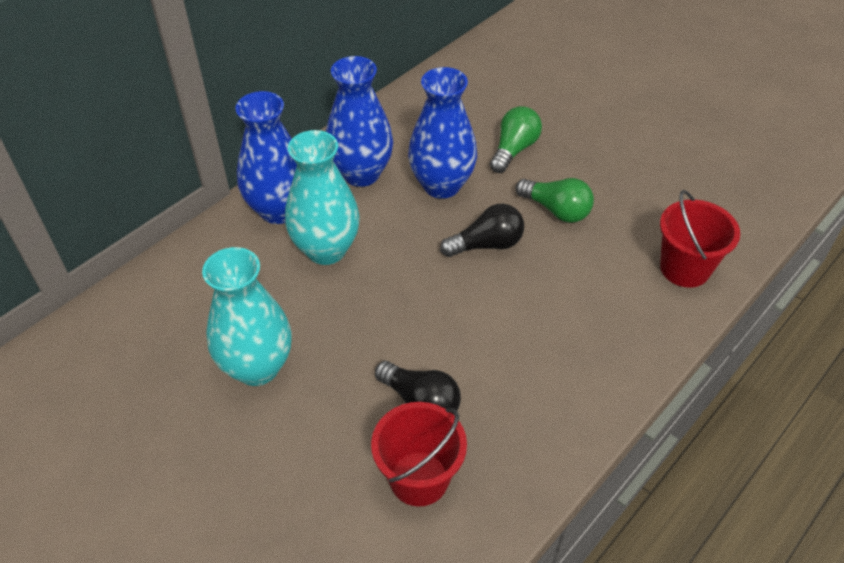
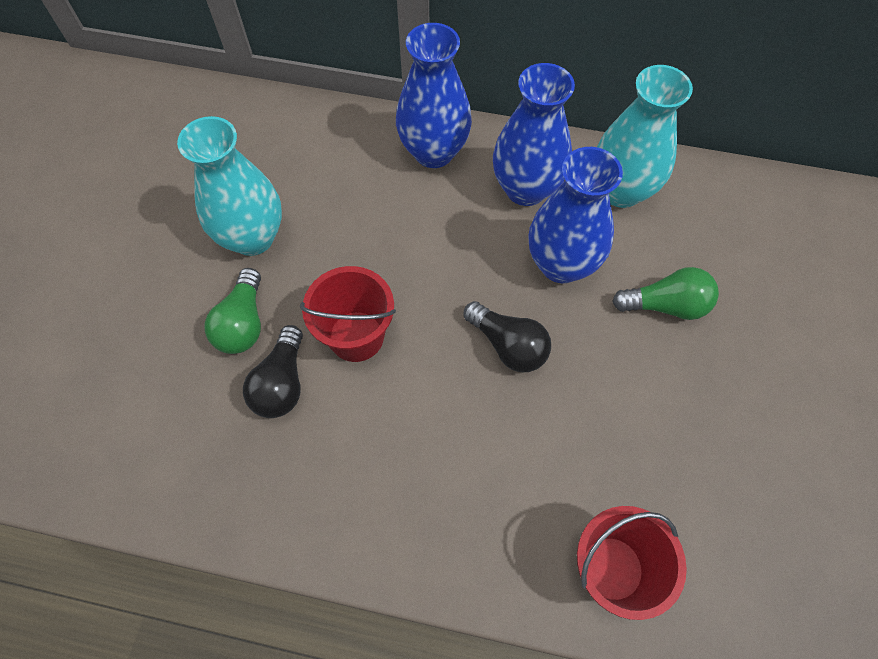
camera: 60 degrees right, 15 degrees up
(326, 250) = (411, 214): turquoise vase -> turquoise vase (621, 190)
(419, 478) = (201, 423): red bucket -> red bucket (356, 336)
(556, 210) = (605, 389): green light bulb -> green light bulb (243, 323)

